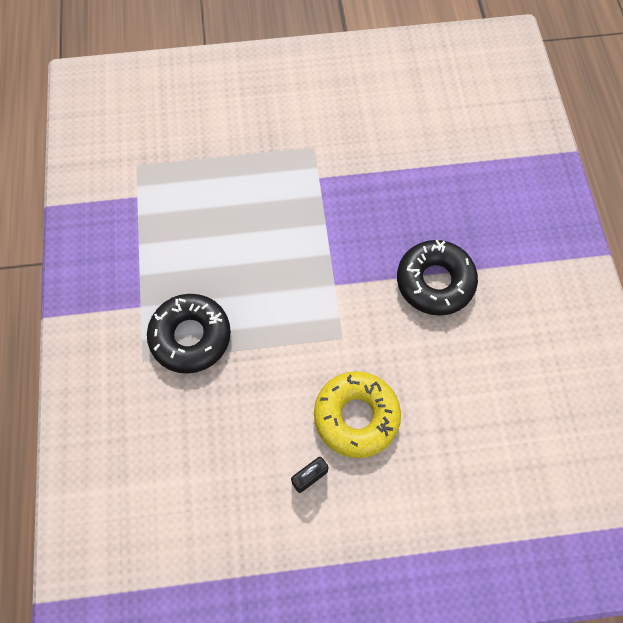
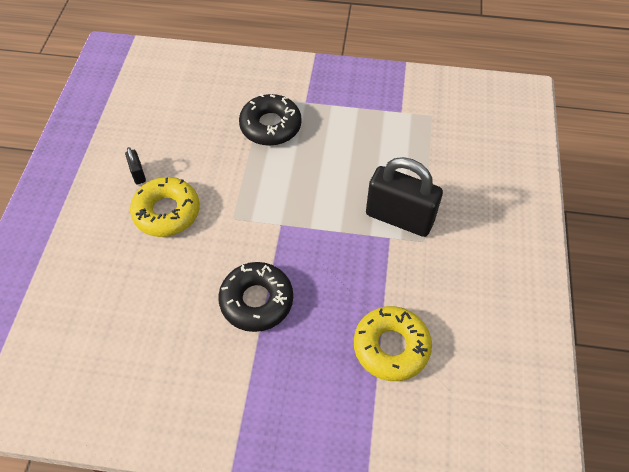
camera: 105 degrees right, 10 degrees down
(292, 173) = (399, 218): none -> black padlock
(438, 155) = (391, 347): none -> yellow donut

